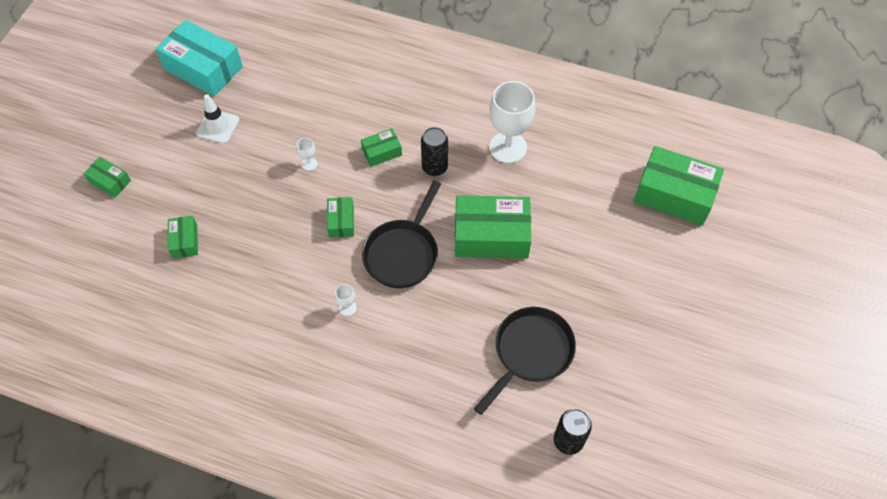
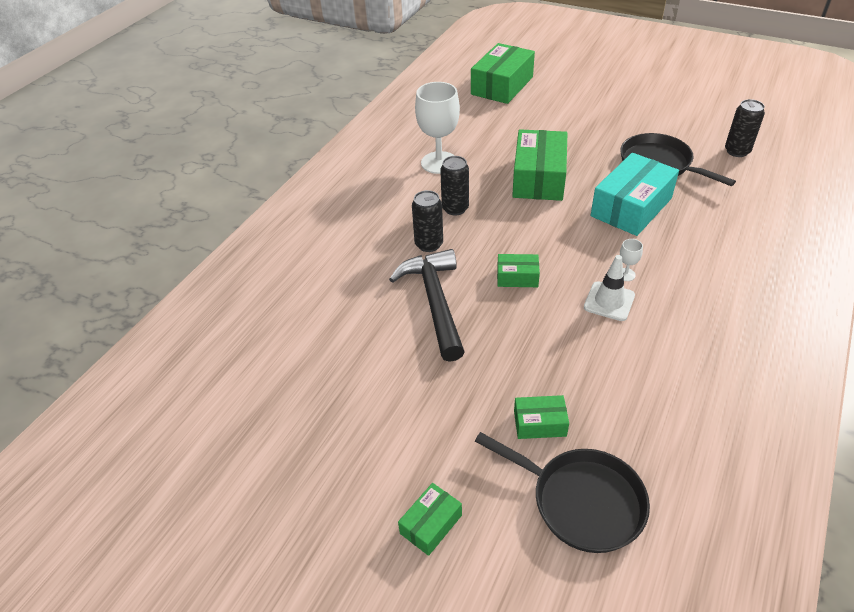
camera: 80 degrees left, 15 degrees down
(203, 68) = (249, 411): turquoise box -> turquoise box (631, 207)
(218, 126) = (358, 392): white traffic cone -> white traffic cone (609, 301)
(309, 164) = (435, 302): white goblet -> black hammer
(381, 152) = (429, 244): green box -> black can
(403, 253) = (558, 233): black pan -> black pan (580, 501)

